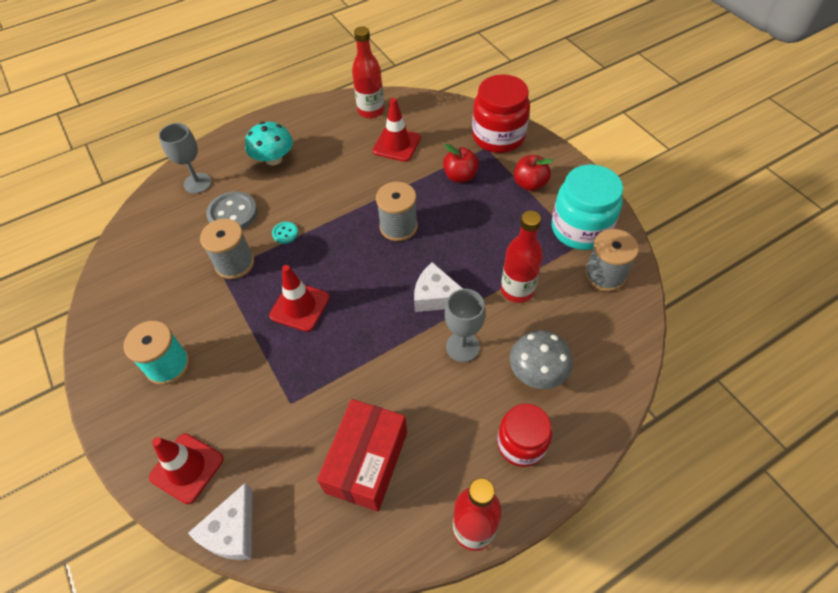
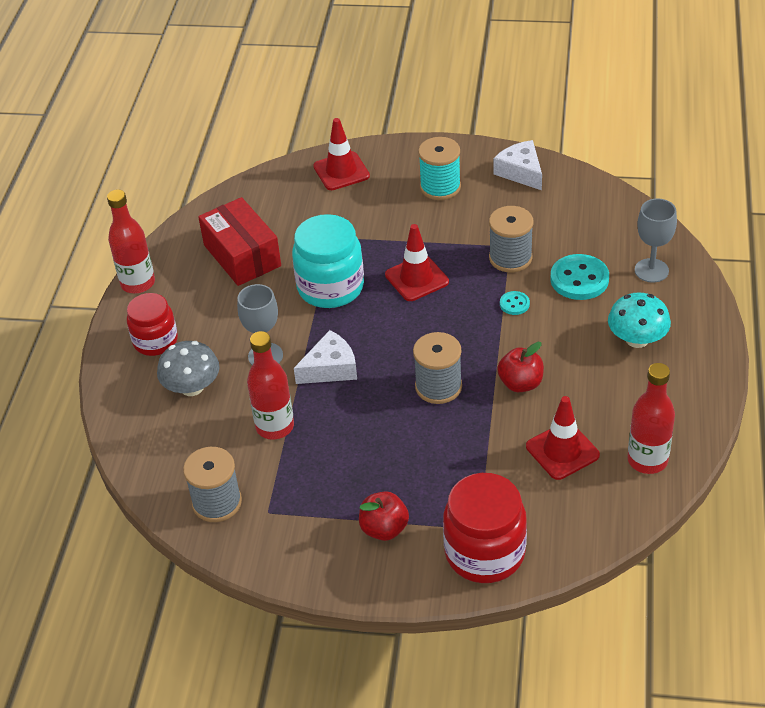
camera: 130 degrees right, 10 degrees down
(232, 531) = (273, 177): white cheese -> white cheese (521, 172)
(233, 213) = (579, 279): grey button -> turquoise button
(460, 176) = (457, 476): red apple -> red apple (520, 383)
(580, 229) = (284, 526): turquoise jar -> turquoise jar (330, 287)

